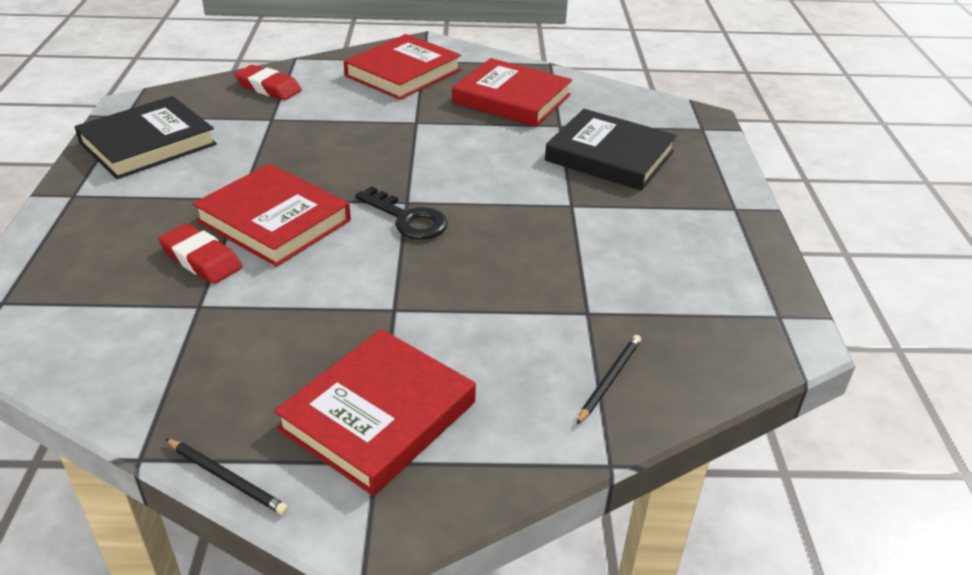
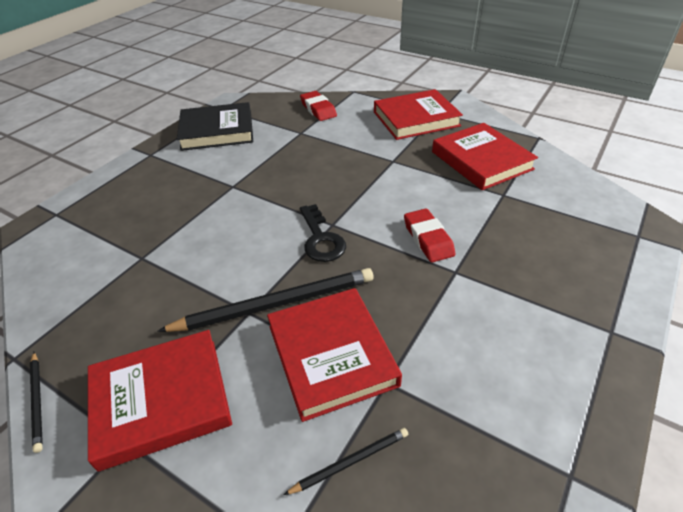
camera: 35 degrees right, 5 degrees up
(201, 259) = (172, 223): red eraser -> red eraser (428, 239)
(274, 221) = (237, 210): red book -> red book (331, 355)
(416, 292) = (275, 304): none -> black pencil
(609, 156) = (525, 236): black book -> none

